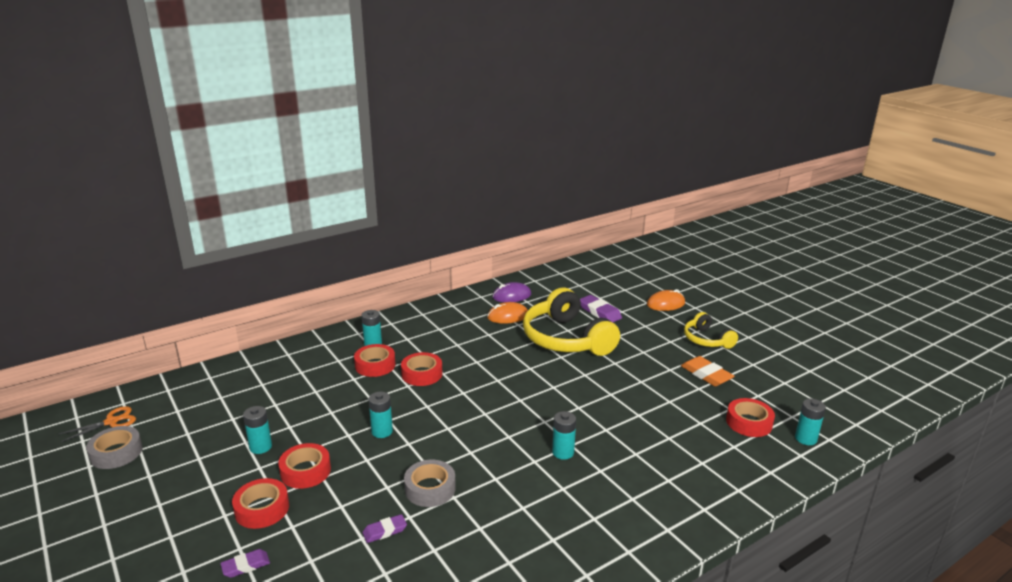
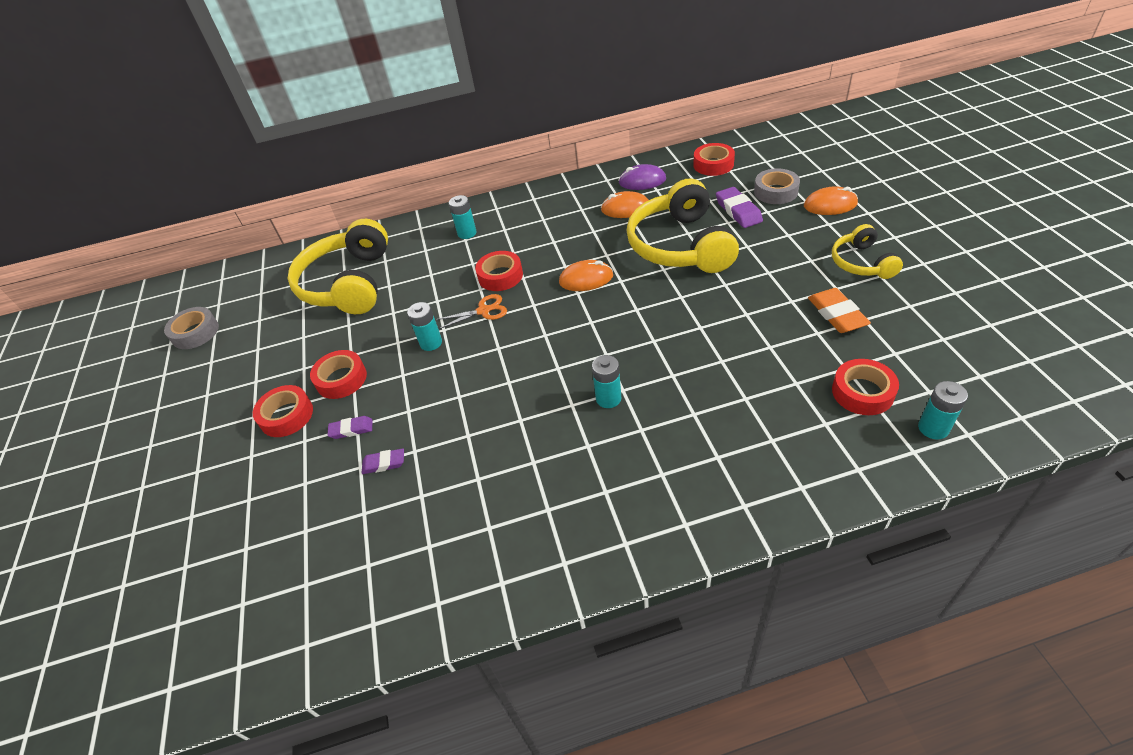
camera: 25 degrees right, 20 degrees up
(111, 422) = (205, 298): orange scissors -> orange scissors (483, 311)
(246, 566) = (248, 476): purple eraser -> purple eraser (351, 429)
(260, 447) = (313, 344): turquoise battery -> none
(272, 393) = (348, 283): none -> yellow headphones
(375, 365) = (458, 260): red tape -> red tape (713, 164)
(430, 488) = (448, 420): grey tape -> grey tape (775, 192)
(500, 369) = (586, 279): none -> orange mouse

